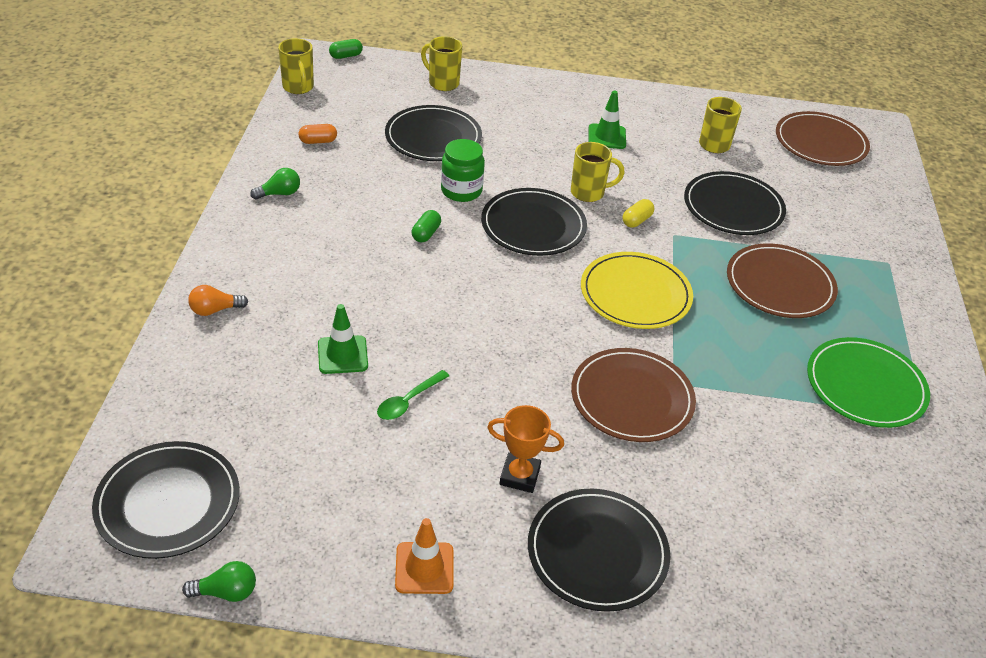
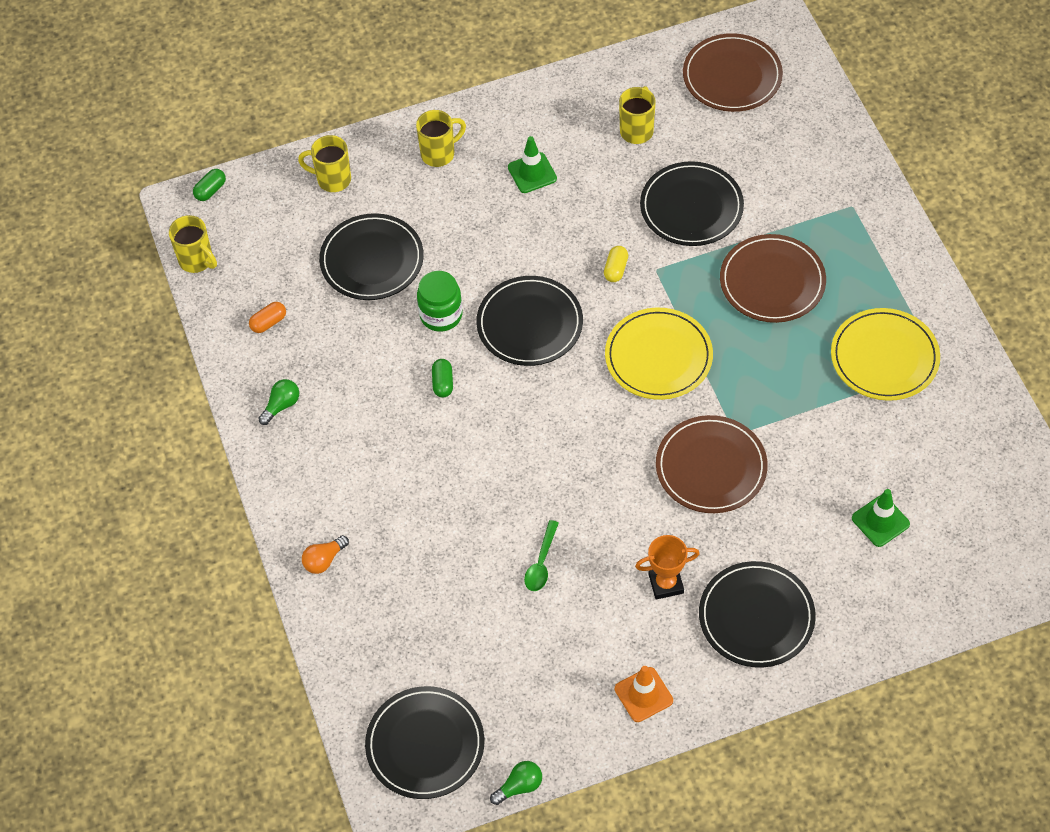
camera: 20 degrees left, 15 degrees up
(342, 355) = (460, 547): green traffic cone -> green traffic cone (880, 521)
(589, 193) = (555, 257): yellow mug -> yellow mug (439, 153)
(865, 386) = (884, 357): green plate -> yellow plate

